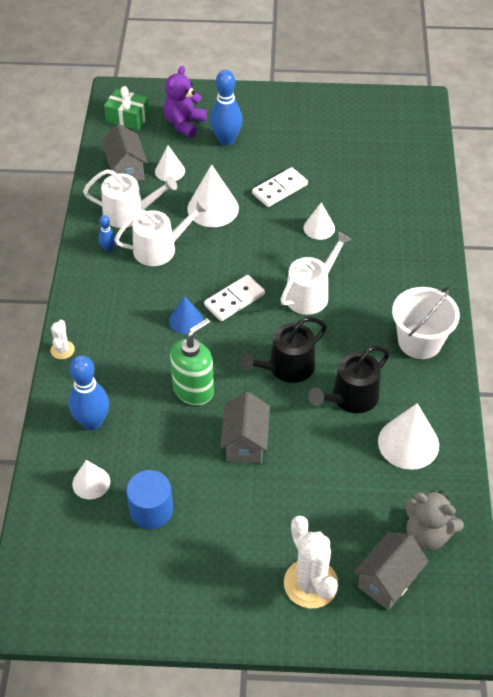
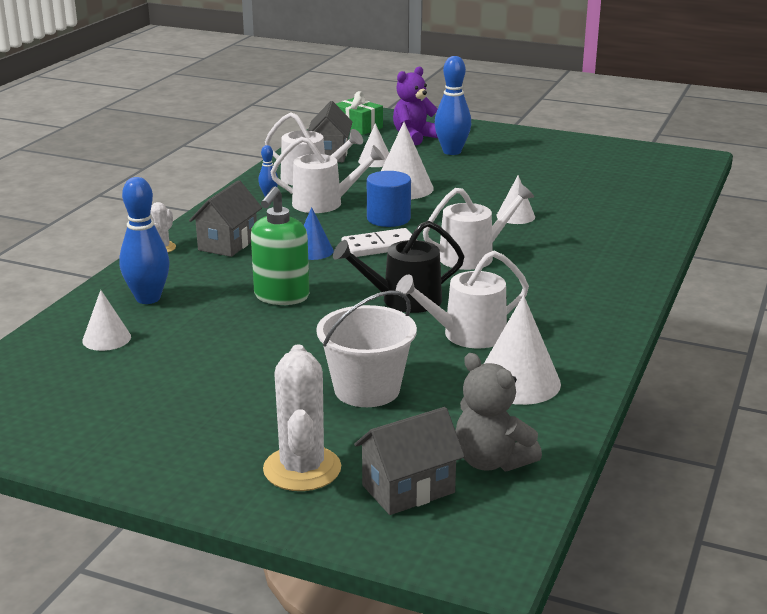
camera: 20 degrees right, 25 degrees down
(151, 510) = (155, 371): blue cylinder -> blue cylinder (388, 218)
(193, 389) = (281, 297): green soap dispenser -> green soap dispenser turned 135 degrees clockwise
(245, 442) = (310, 343): grey house -> grey house (228, 243)
(280, 189) = (488, 187): white domino -> none
(351, 398) = (467, 335): black watering can -> white watering can
(419, 341) = (586, 309): white bucket -> white bucket (367, 389)

